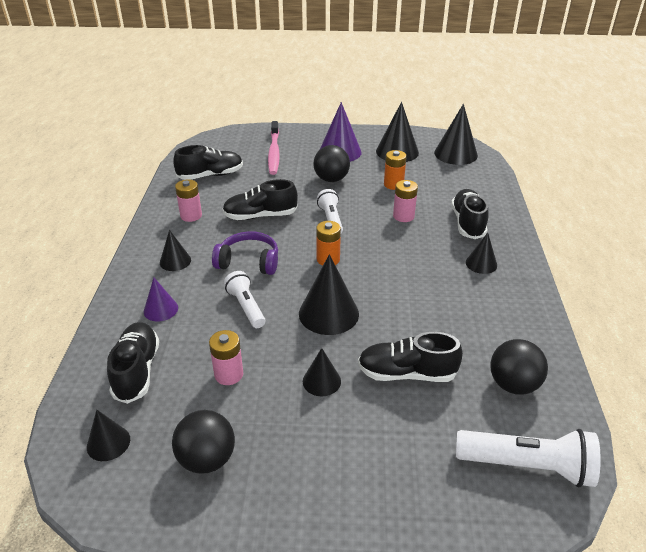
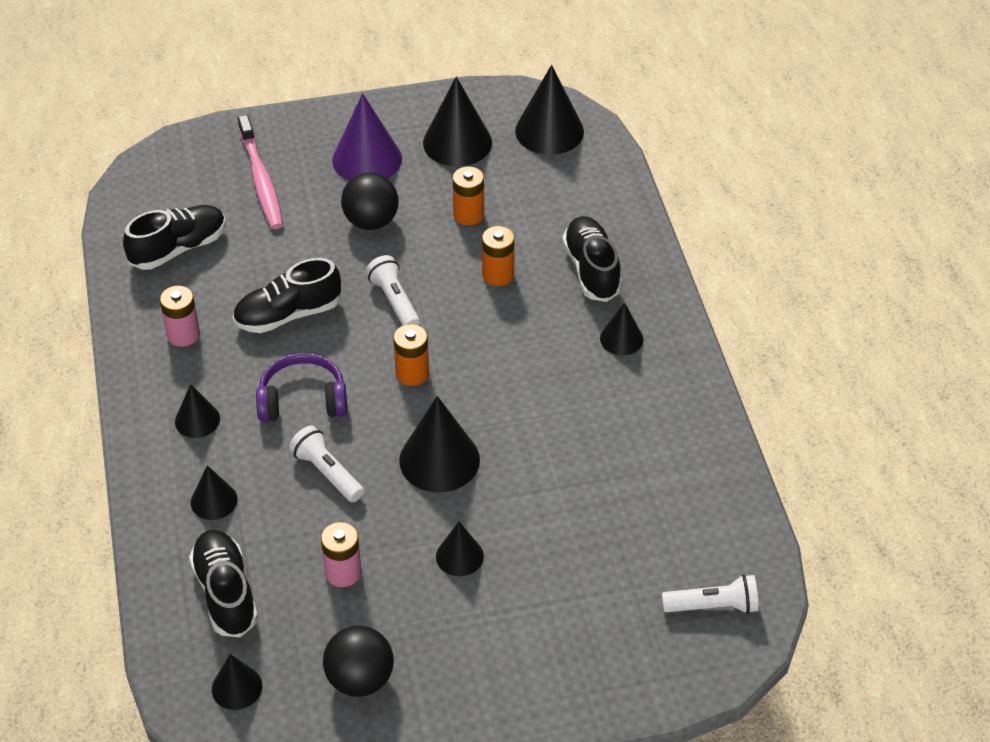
camera: 15 degrees left, 10 degrees up
(161, 309) = (214, 500): purple cone -> black cone
(403, 216) = (498, 274): pink battery -> orange battery
(406, 373) = (559, 523): black shoe -> none
(513, 384) = (686, 511): black ball -> none
(527, 466) = (713, 606): white flashlight -> white flashlight, size x0.64

